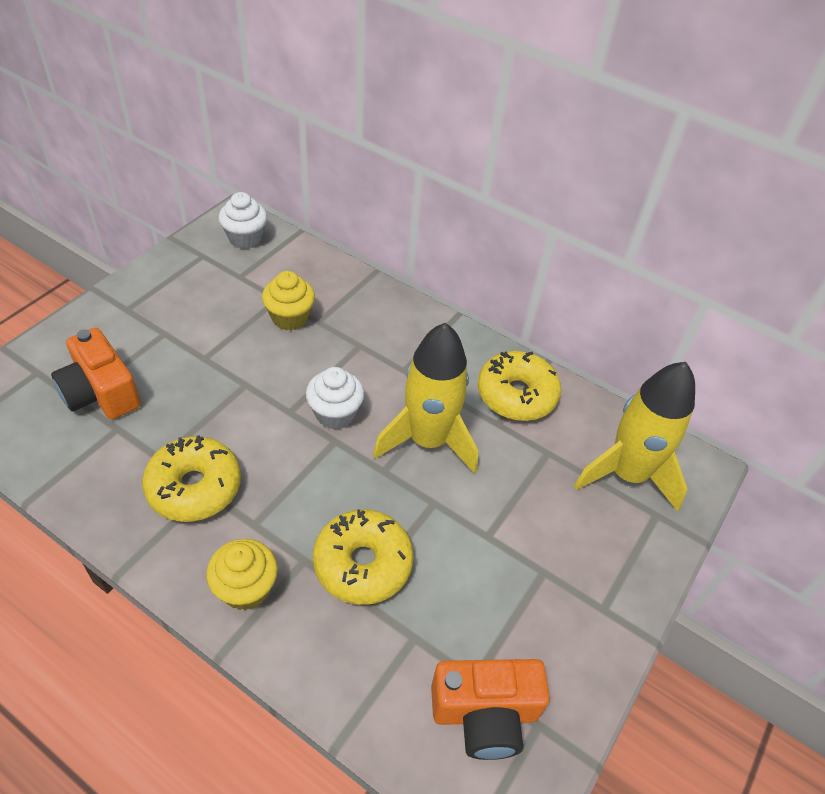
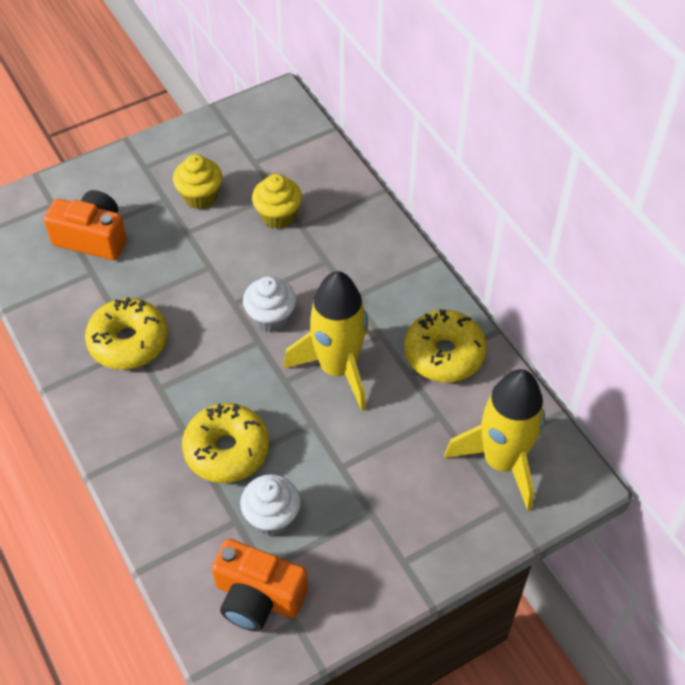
camera: 30 degrees right, 5 degrees up
(101, 393) = (93, 238): orange camera -> orange camera turned 120 degrees clockwise
(245, 238) = (278, 124): white cupcake -> white cupcake (272, 517)
(246, 588) = (129, 435): yellow cupcake -> yellow cupcake (200, 196)

